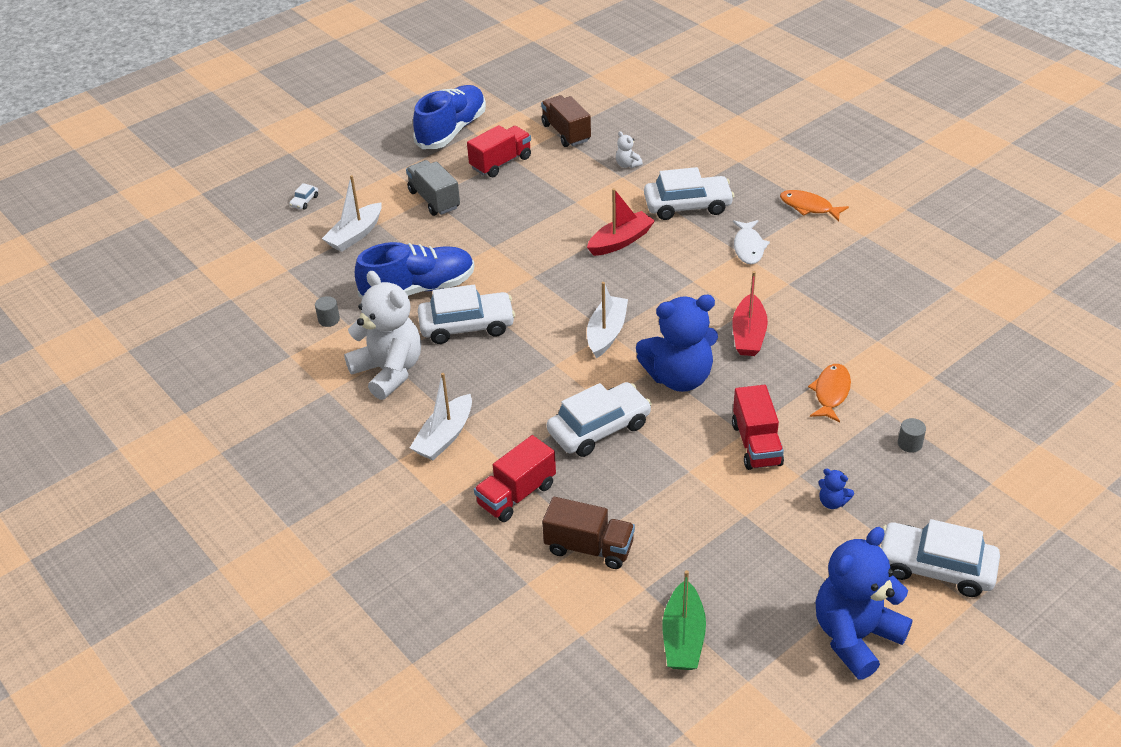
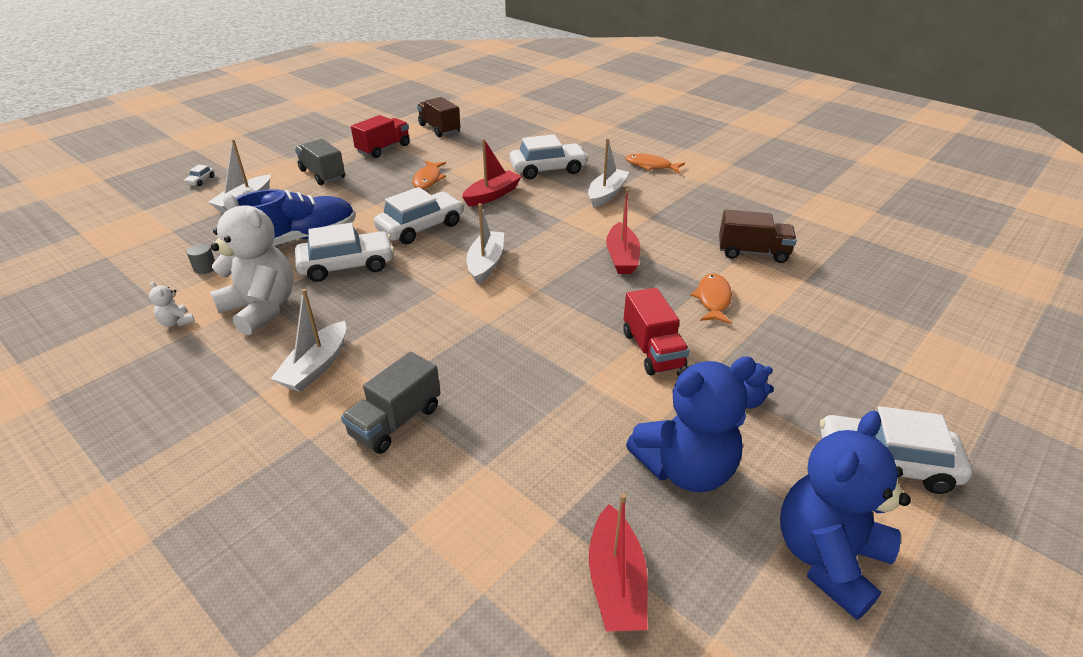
camera: 10 degrees left, 5 degrees down
(451, 130) = (342, 131): blue shoe -> none
(516, 494) = (396, 421): red truck -> grey truck
(551, 213) = (428, 179): none -> orange fish
(589, 548) = (484, 475): brown truck -> brown truck (752, 252)
(599, 428) = (485, 347): white car -> white car (421, 227)
(627, 164) = (493, 146): white teddy bear -> white teddy bear (177, 322)
(679, 377) = (562, 296): blue teddy bear -> blue teddy bear (685, 469)
(683, 637) = (616, 582): green boat -> red boat
(748, 247) = (606, 194): white fish -> white boat
(909, 444) = (805, 339): grey cylinder -> none

